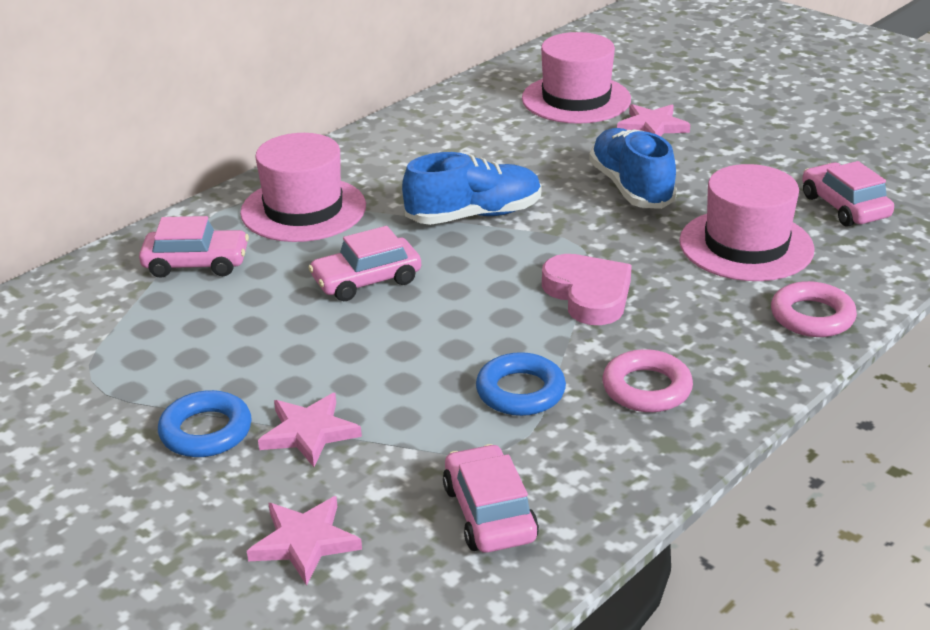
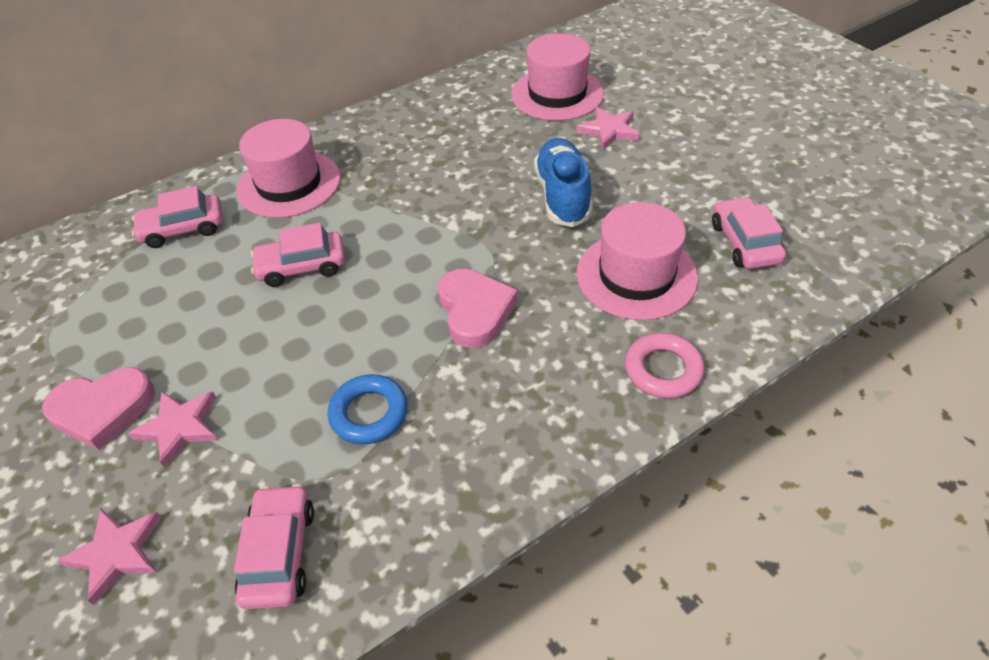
camera: 15 degrees right, 15 degrees up
(196, 263) = (183, 229): pink car -> pink car turned 150 degrees clockwise
(206, 431) = (103, 410): blue ring -> pink heart
(474, 215) = (419, 208): blue shoe -> none
(646, 388) = (478, 430): pink ring -> none

